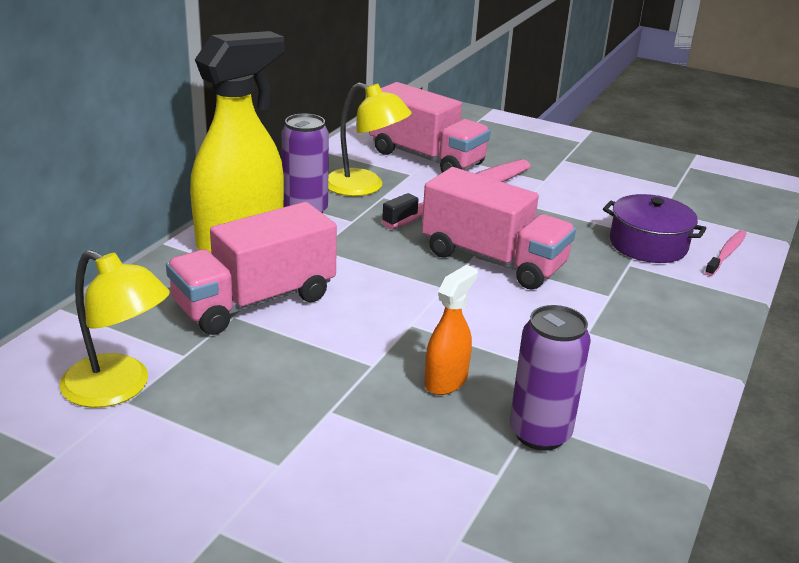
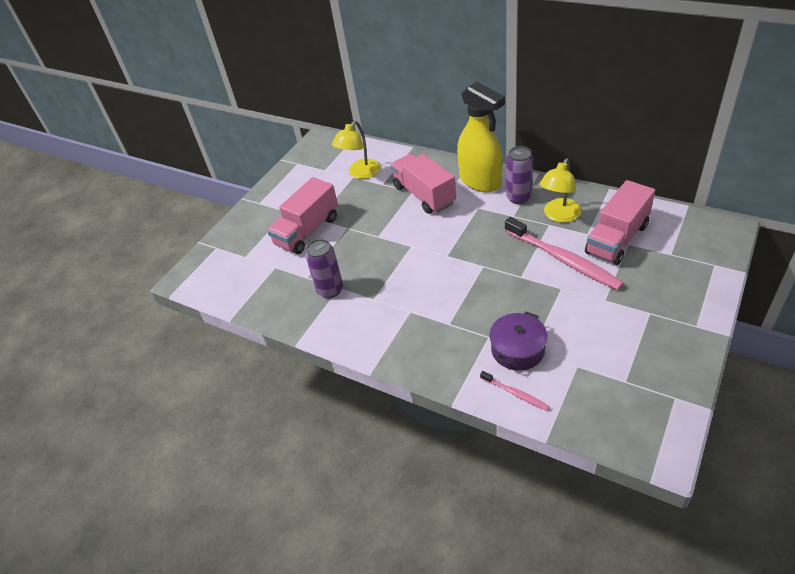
camera: 100 degrees right, 15 degrees up
(446, 381) = (366, 260): orange spray bottle -> none
(493, 260) = (480, 274): pink truck -> pink truck (307, 231)

